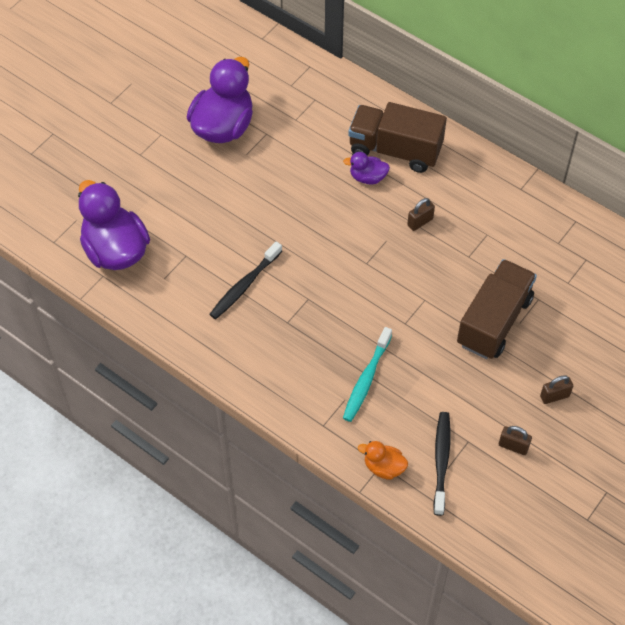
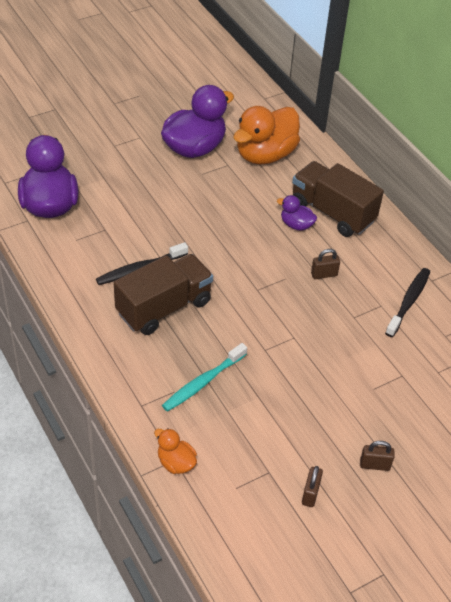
camera: 20 degrees right, 10 degrees down
(297, 107) = (265, 155): none -> orange duck
(441, 461) = (233, 479): black toothbrush -> black toothbrush (408, 301)
(494, 321) = (349, 378): brown truck -> brown truck (164, 307)
(513, 446) = (310, 494): brown padlock -> brown padlock turned 60 degrees clockwise

